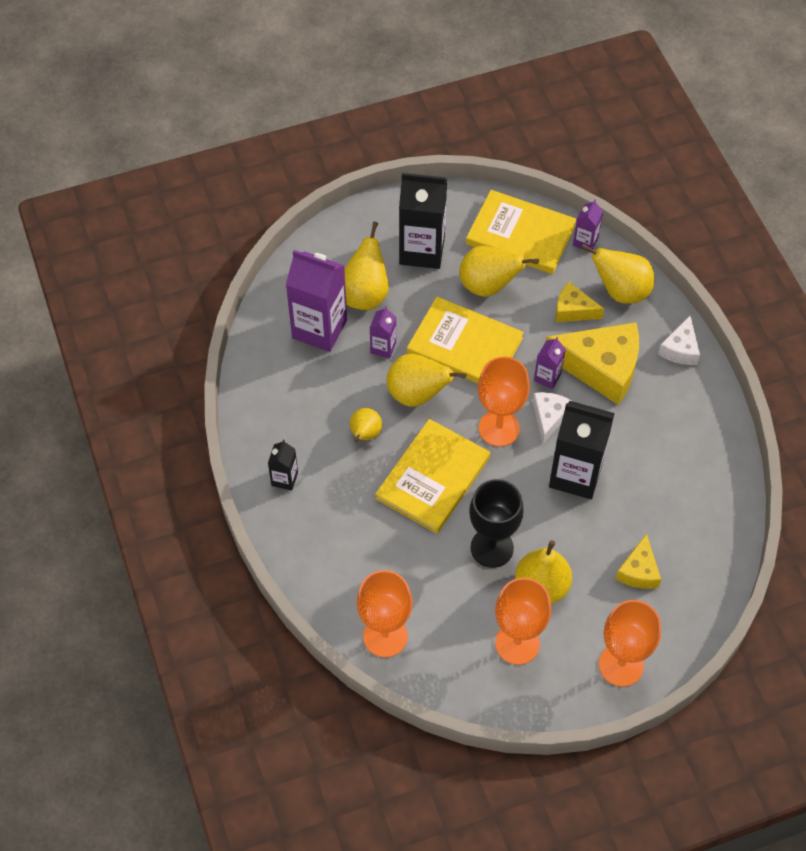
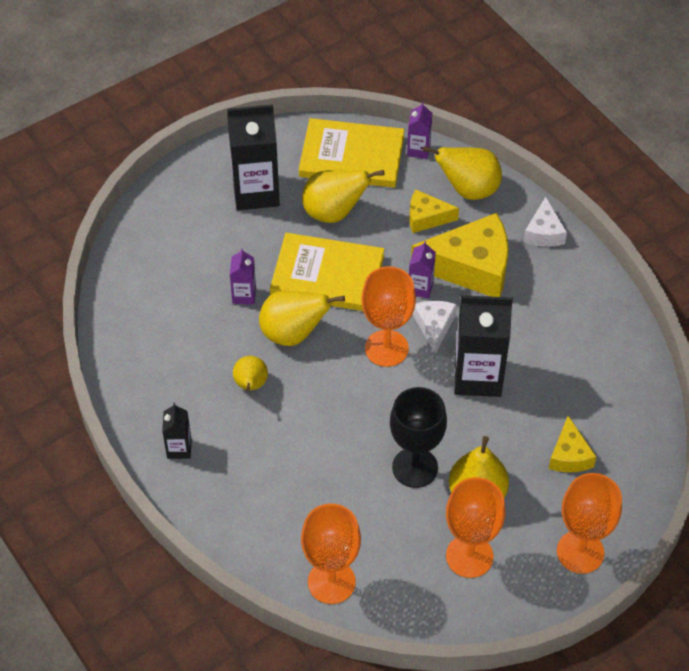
camera: 15 degrees left, 5 degrees down
(319, 329) = (172, 291): purple carton -> none
(365, 295) = (210, 247): yellow pear -> none
(433, 478) = (334, 412): yellow book -> none

